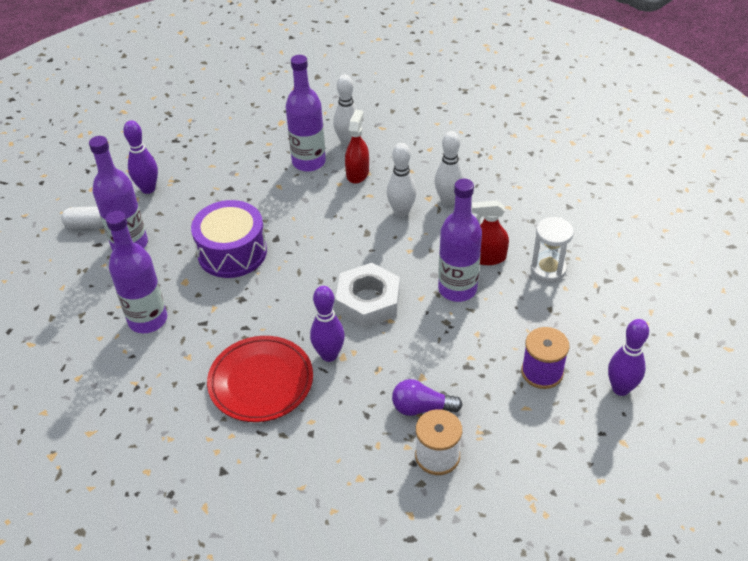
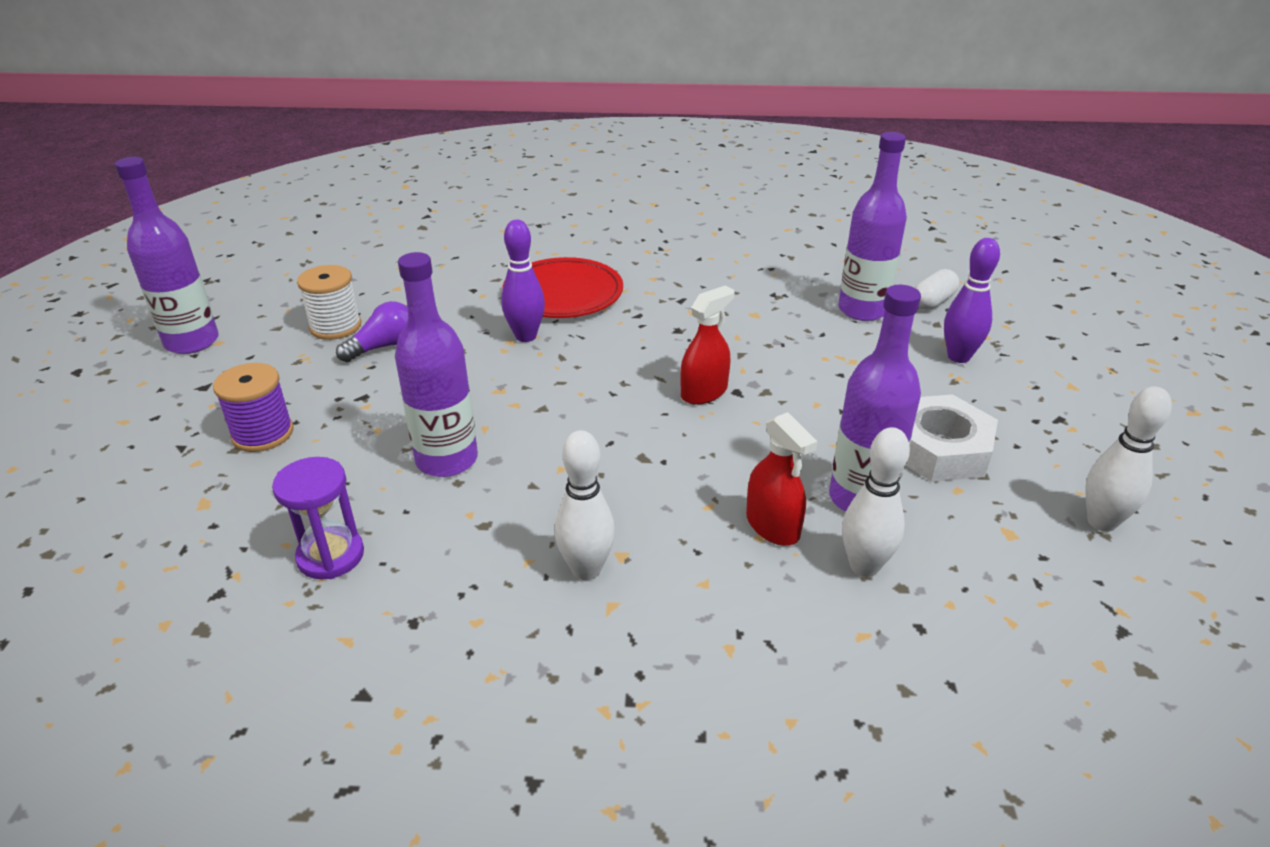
camera: 135 degrees right, 10 degrees down
(148, 320) = (731, 279): purple bottle -> purple bottle (192, 342)
(232, 252) = (757, 356): purple drum -> none
(368, 301) = (543, 393): white nut -> white nut (938, 448)
(401, 212) = (633, 509): white bowling pin -> white bowling pin (1101, 522)
(487, 257) = (441, 520): red spray bottle -> red spray bottle (704, 392)
(548, 269) = (330, 556): white hourglass -> purple hourglass
(620, 388) = (143, 466): purple bowling pin -> none

